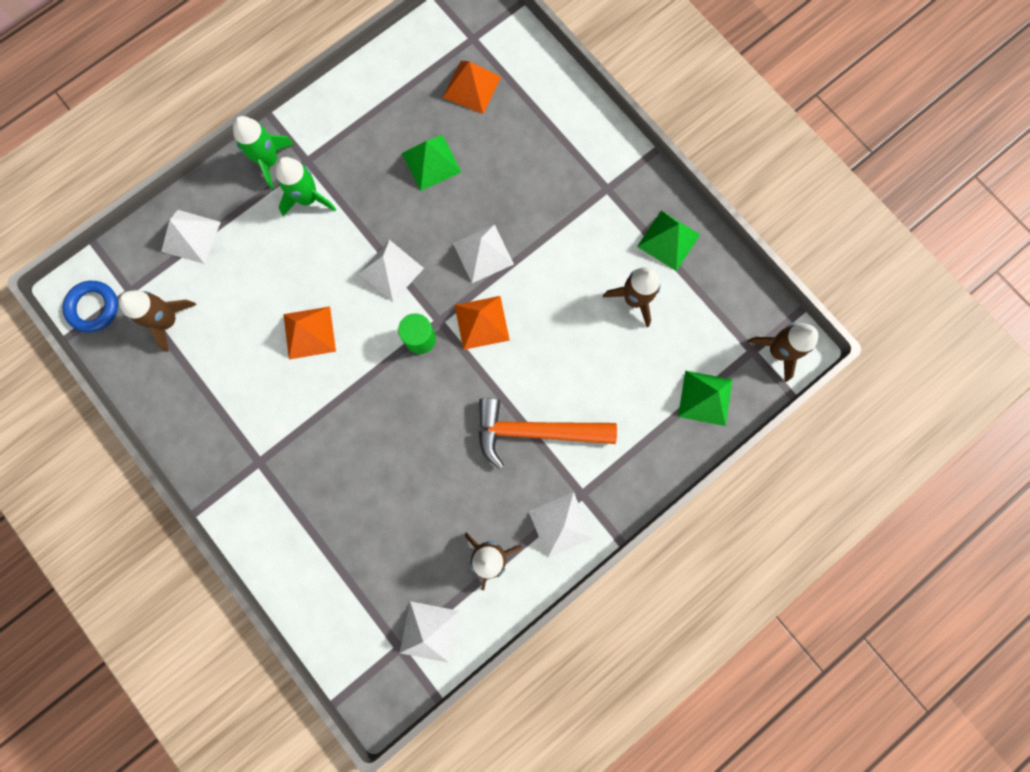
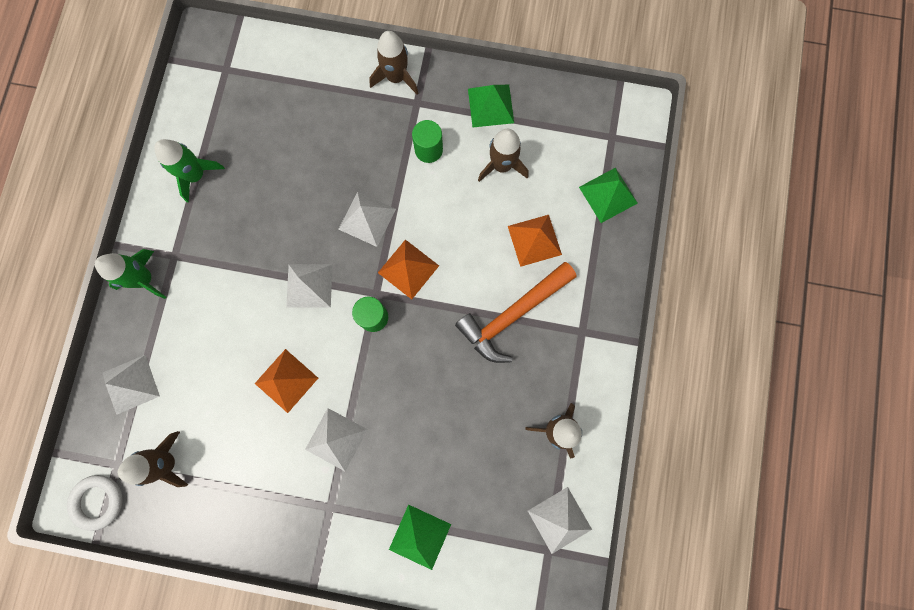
camera: 40 degrees left, 0 degrees up
(94, 307) = (98, 501): blue ring -> white ring
(308, 198) = (199, 283): green rocket -> green rocket (196, 175)
(431, 162) = (272, 183): green pyramid -> green pyramid (420, 537)
(472, 87) = (255, 105): orange pyramid -> orange pyramid (534, 240)
(560, 524) = (585, 365): white pyramid -> white pyramid (336, 439)
(583, 236) = (428, 150): none -> green cylinder
(777, 351) = (628, 123): brown rocket -> brown rocket (396, 77)

